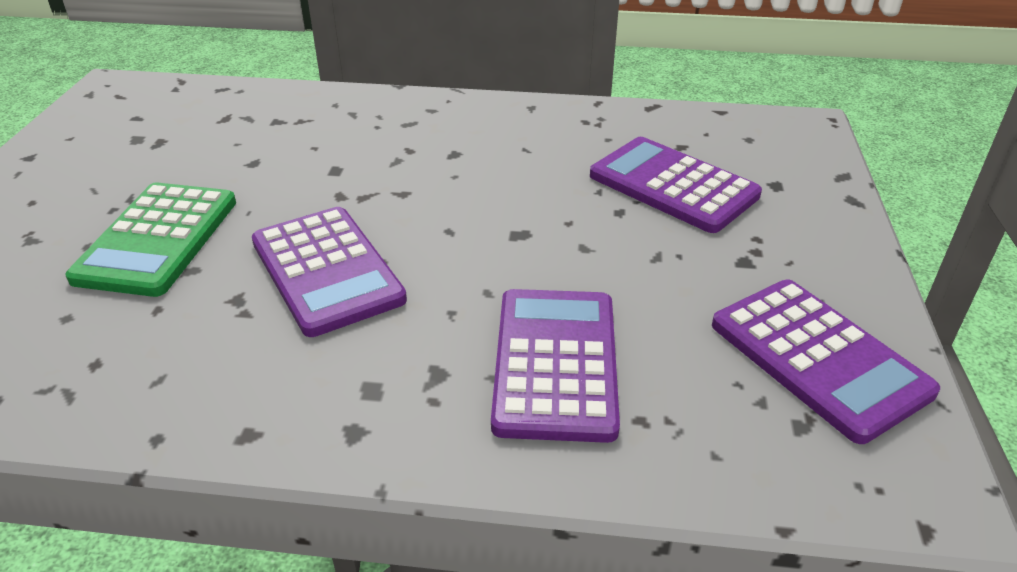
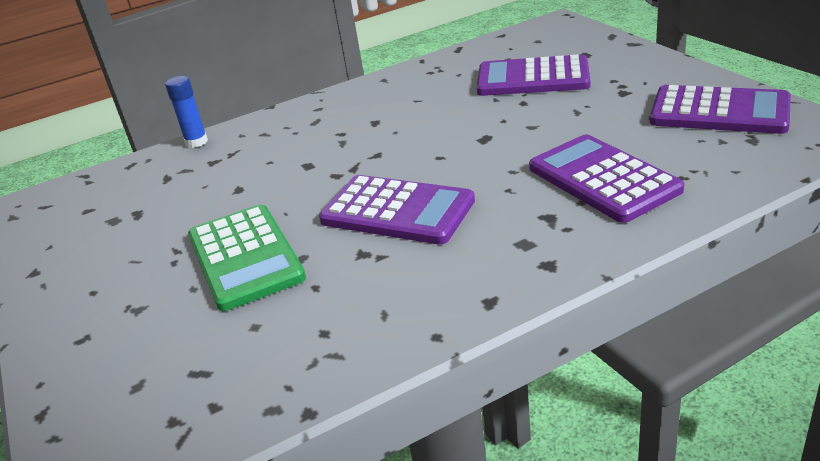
camera: 30 degrees left, 5 degrees down
(294, 92) = (196, 142): none -> blue glue stick

